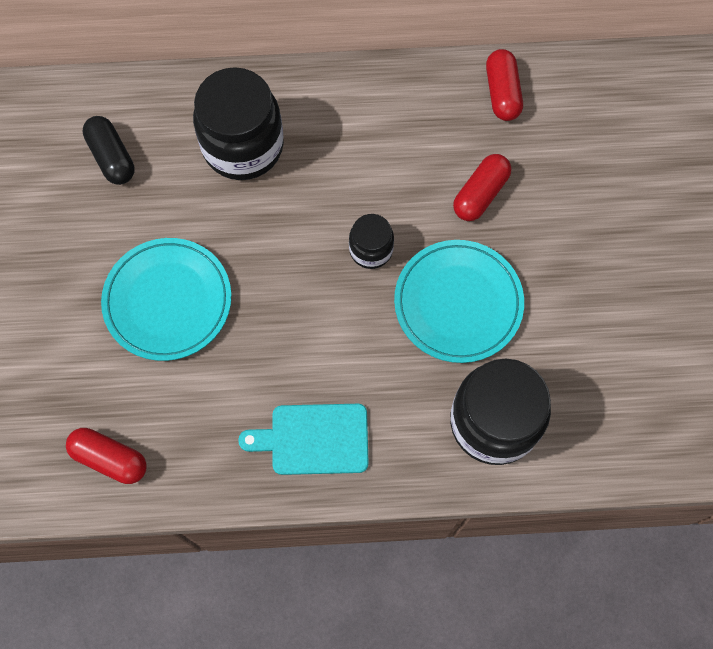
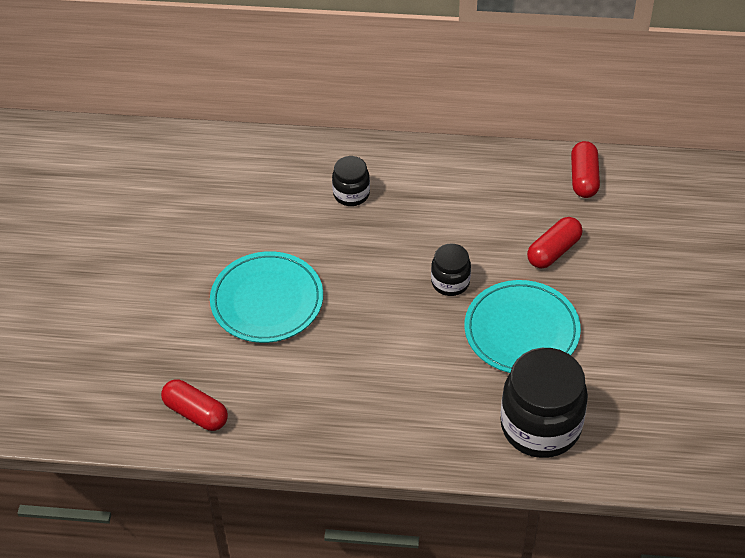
camera: 10 degrees right, 20 degrees down
(112, 157) = (238, 190): black capsule -> none
(243, 146) = (351, 194): black jar -> black jar, size x0.51
(314, 439) = (377, 420): turquoise cutting board -> none

